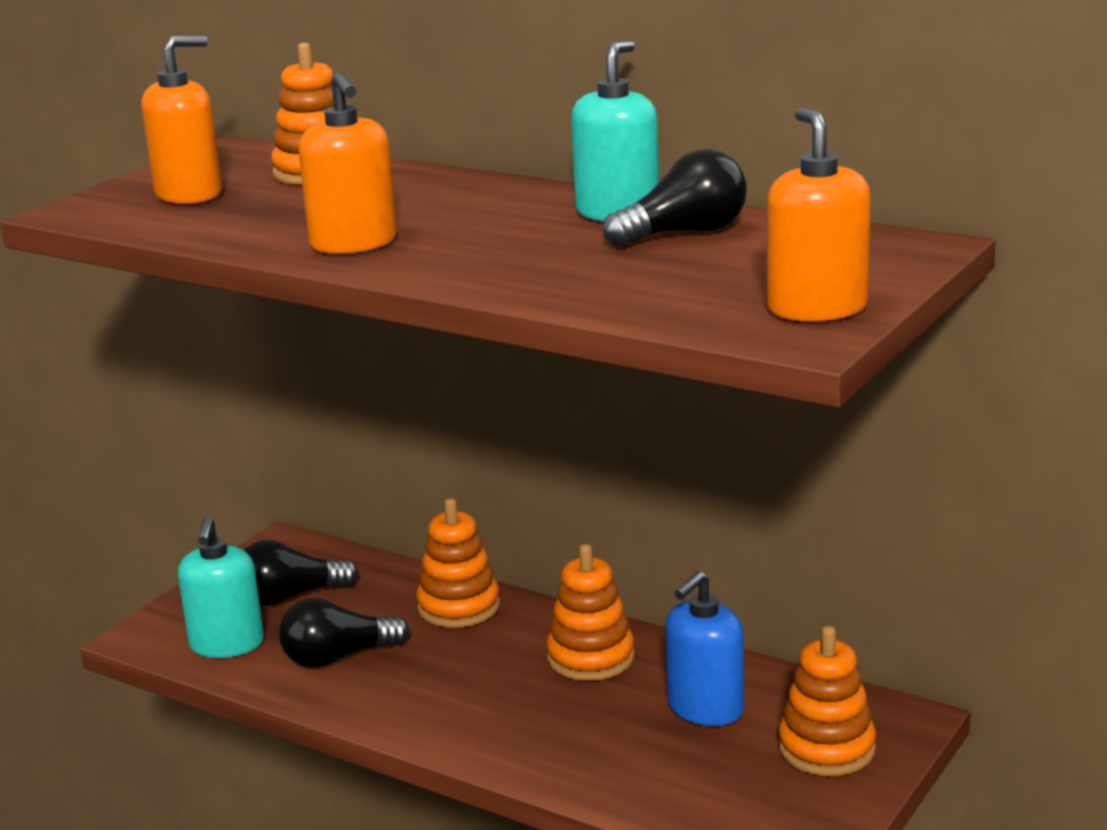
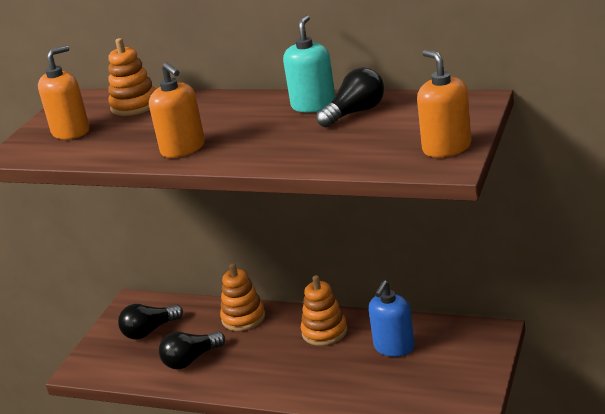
camera: 10 degrees left, 5 degrees up
(227, 644) = (127, 365): turquoise soap dispenser -> none
(826, 748) = (462, 355): orange stacking toy -> none

